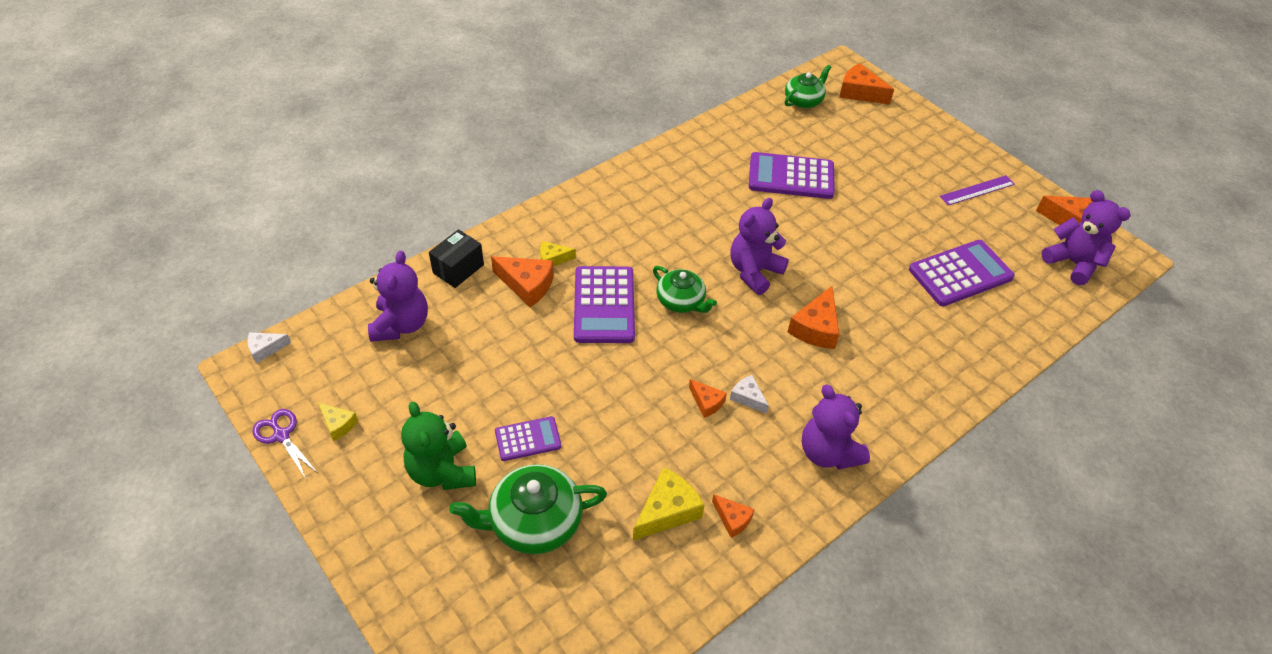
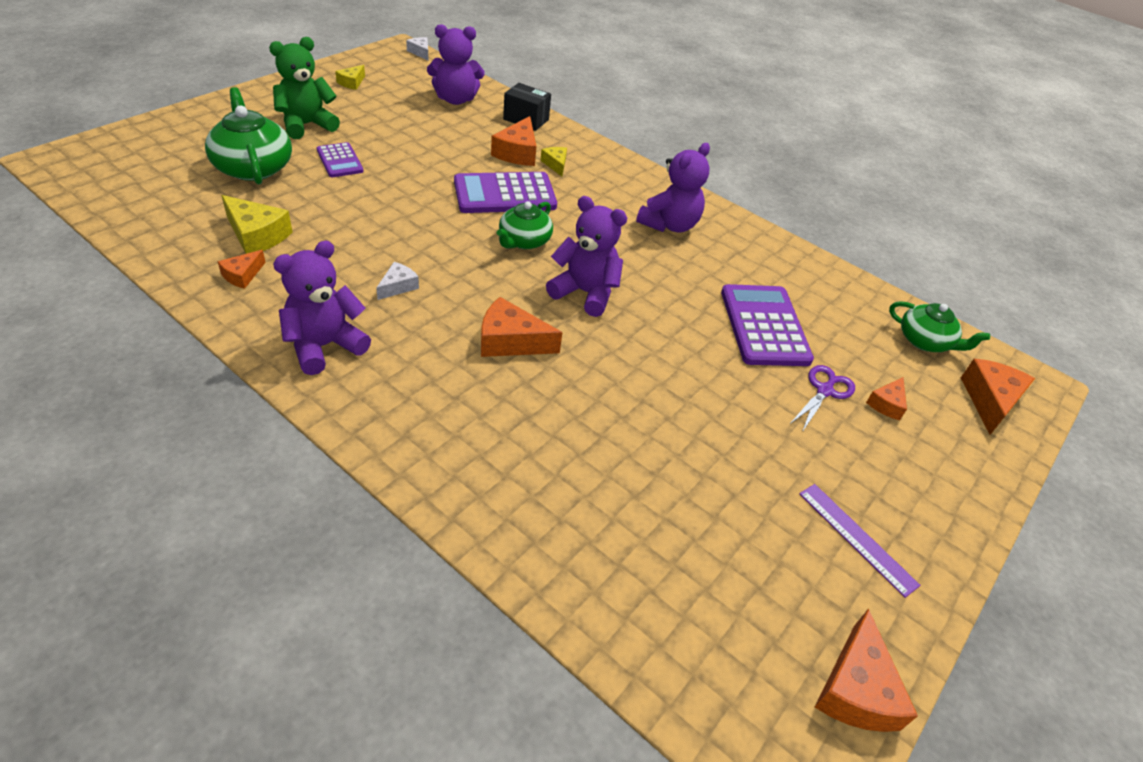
camera: 75 degrees right, 5 degrees down
(281, 435) = (341, 64): purple scissors -> purple scissors (824, 391)
(706, 402) = (389, 258): orange cheese -> orange cheese (886, 404)
(960, 274) = (656, 498): purple calculator -> none
(1073, 263) = (744, 674): purple teddy bear -> purple teddy bear (669, 225)

